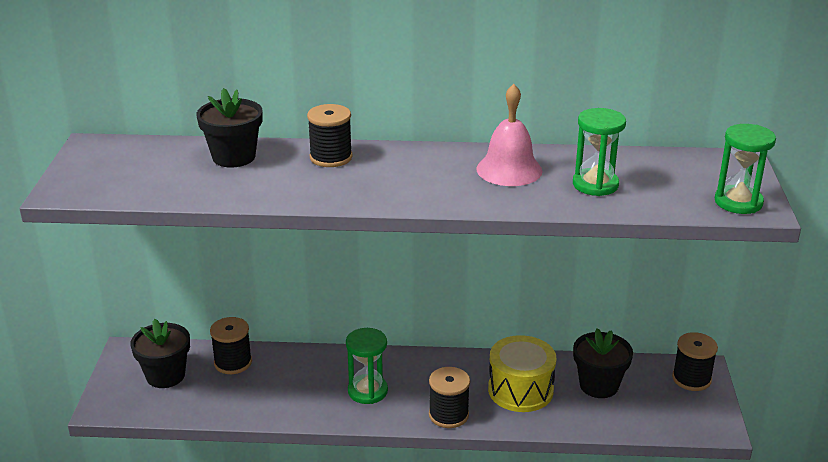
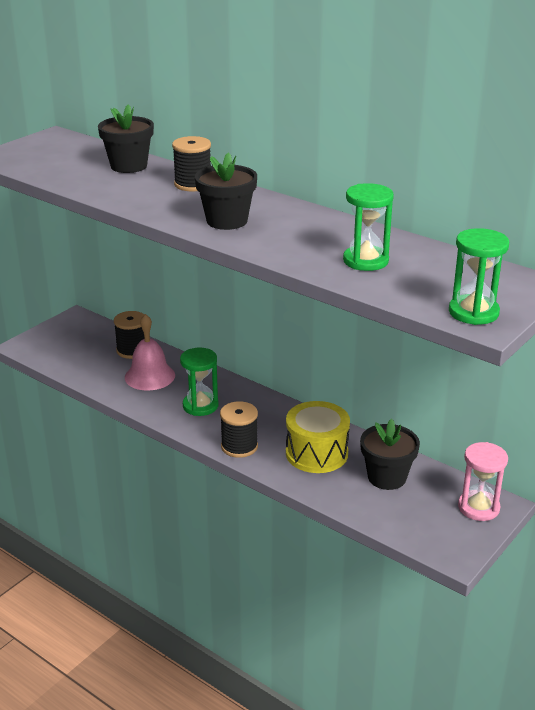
camera: 35 degrees right, 0 degrees up
(165, 375) = (81, 342): black flower pot -> black flower pot (227, 221)
(509, 170) = (312, 230): pink bell -> pink bell (150, 376)
(691, 379) = (478, 507): black spool -> pink hourglass

